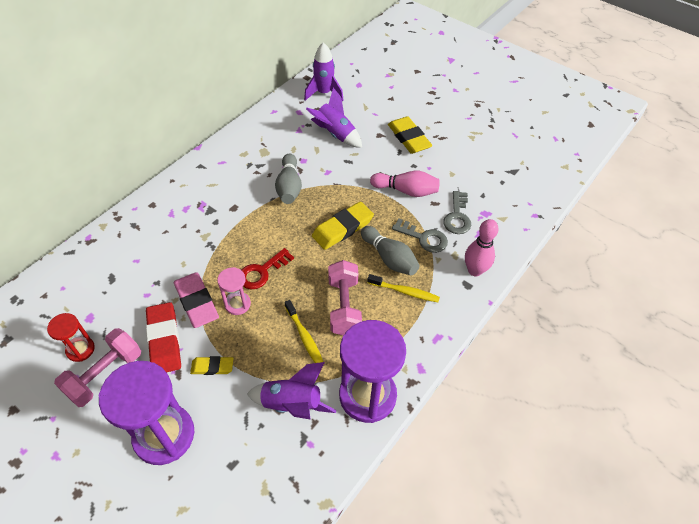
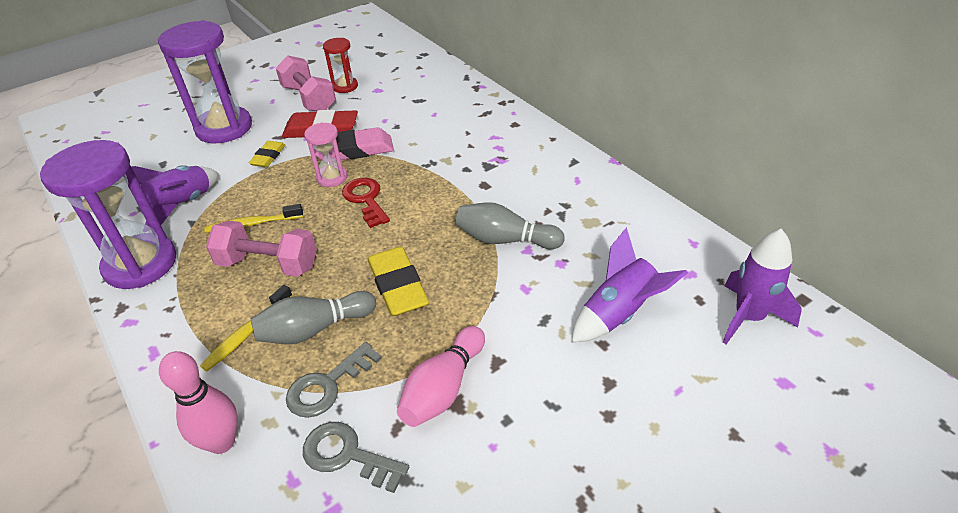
camera: 110 degrees right, 10 degrees down
(409, 138) = (590, 433): yellow eraser -> none

